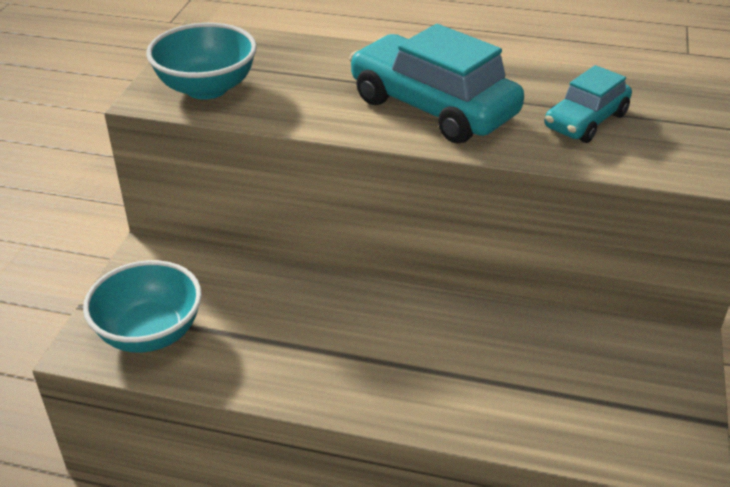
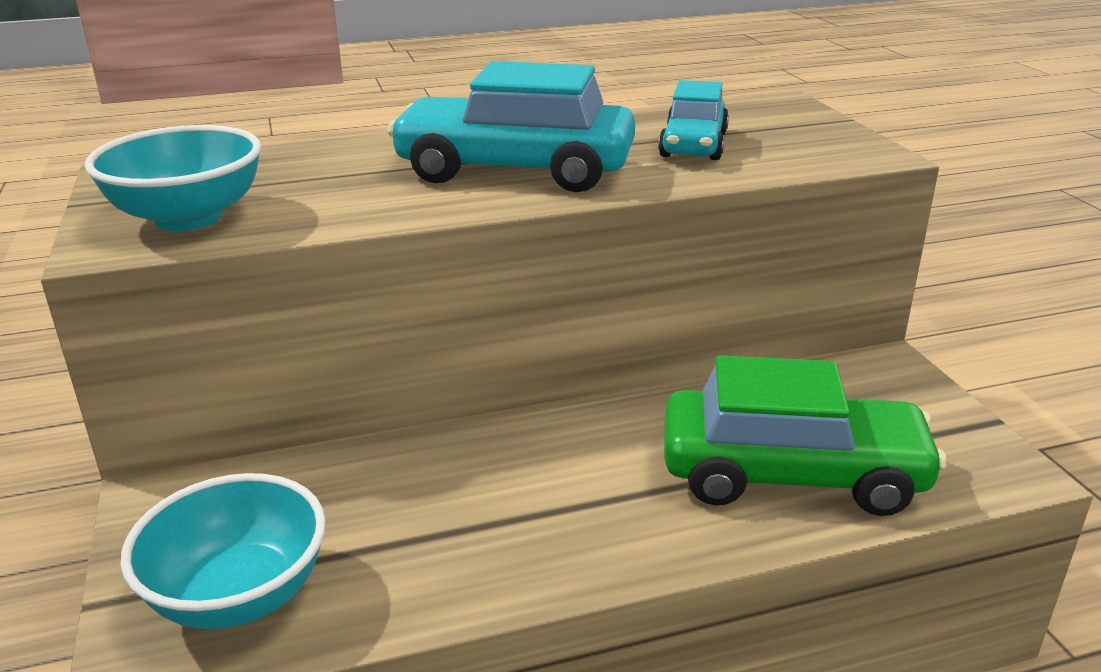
camera: 30 degrees left, 10 degrees down
(522, 397) = (791, 474): none -> green car

